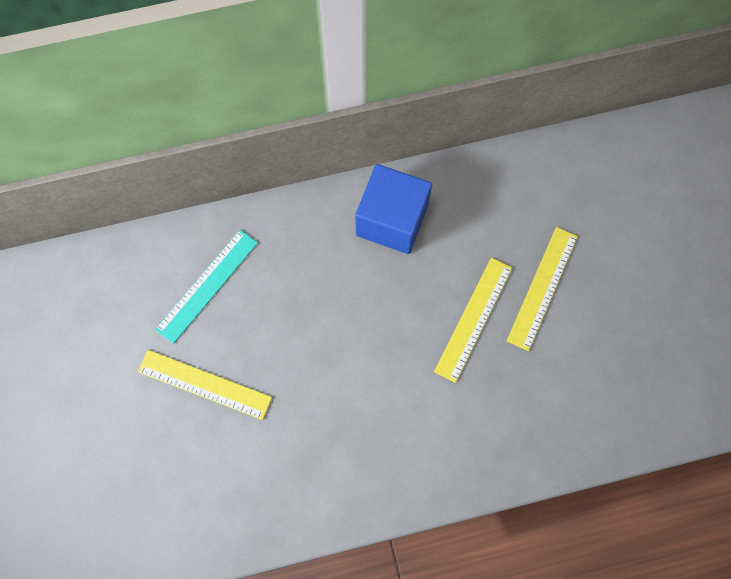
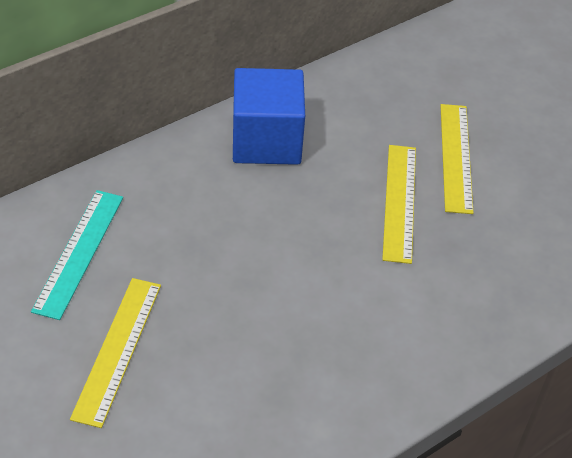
camera: 25 degrees left, 25 degrees down
(204, 384) = (117, 349): yellow ruler -> yellow ruler turned 75 degrees counterclockwise

